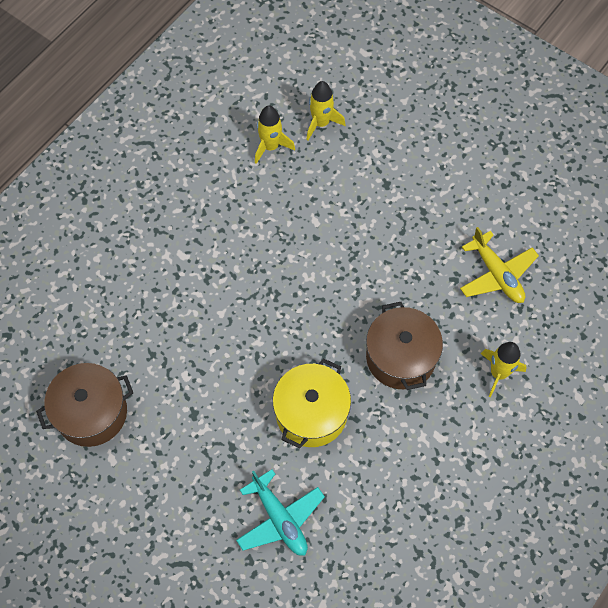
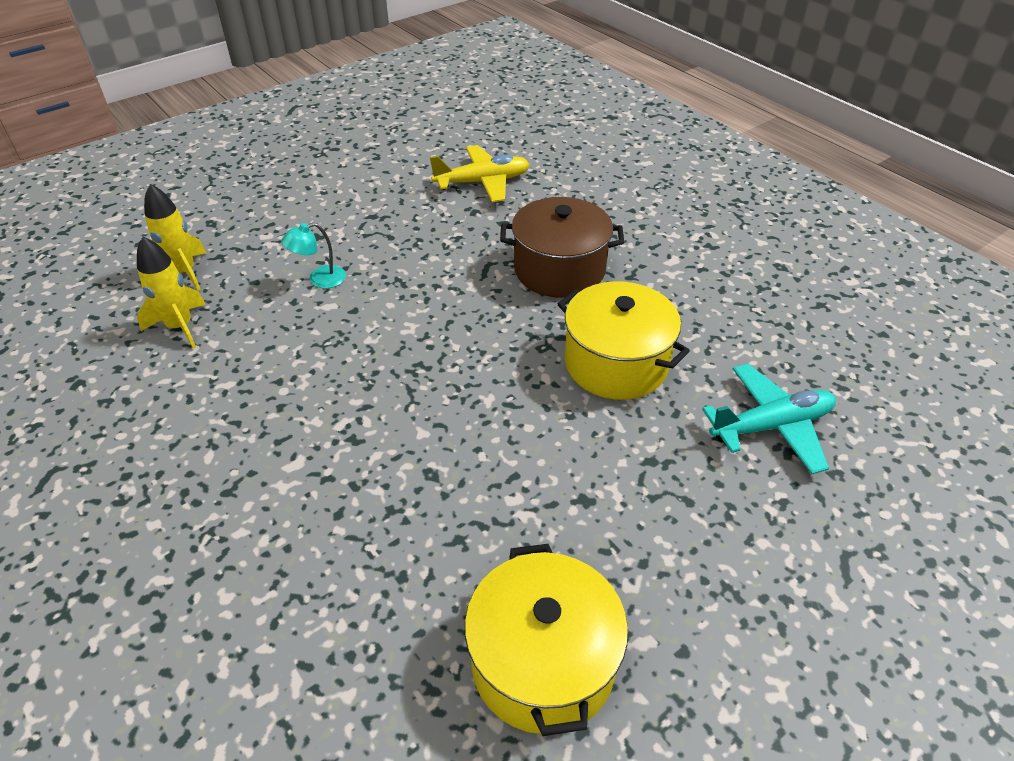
camera: 75 degrees left, 20 degrees down
(91, 412) = (543, 662): brown pot -> yellow pot
(340, 205) = (319, 279): none -> turquoise lamp
(498, 373) = (603, 204): yellow rocket -> none

